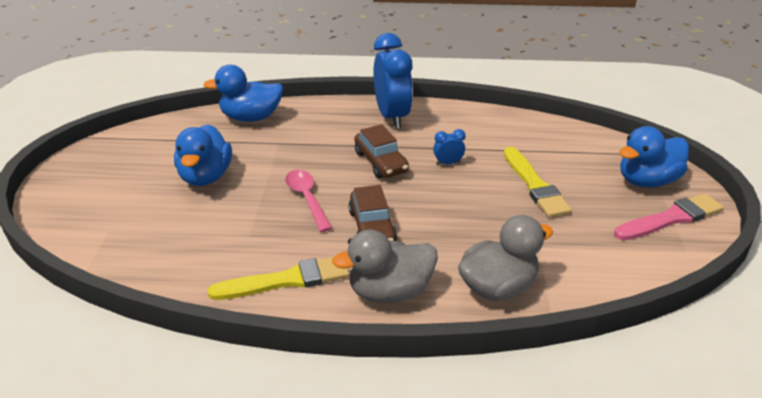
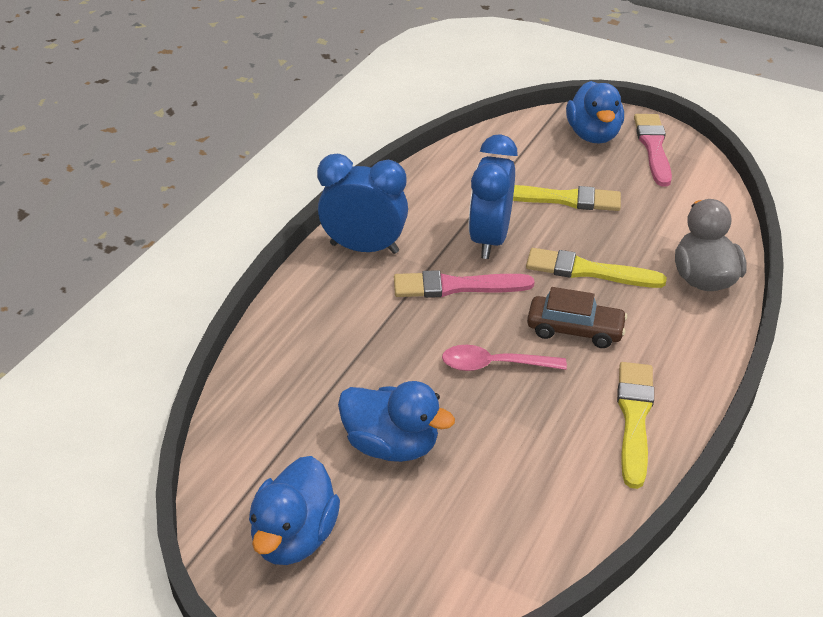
camera: 65 degrees left, 5 degrees up
(251, 117) = (271, 369): blue duck -> blue duck (295, 536)
(381, 162) = (456, 286): brown car -> pink brush
(390, 292) = (682, 348): grey duck -> none
(448, 163) = (489, 239): blue clock -> blue clock, size x2.33
(451, 218) = (588, 271): none -> yellow brush

